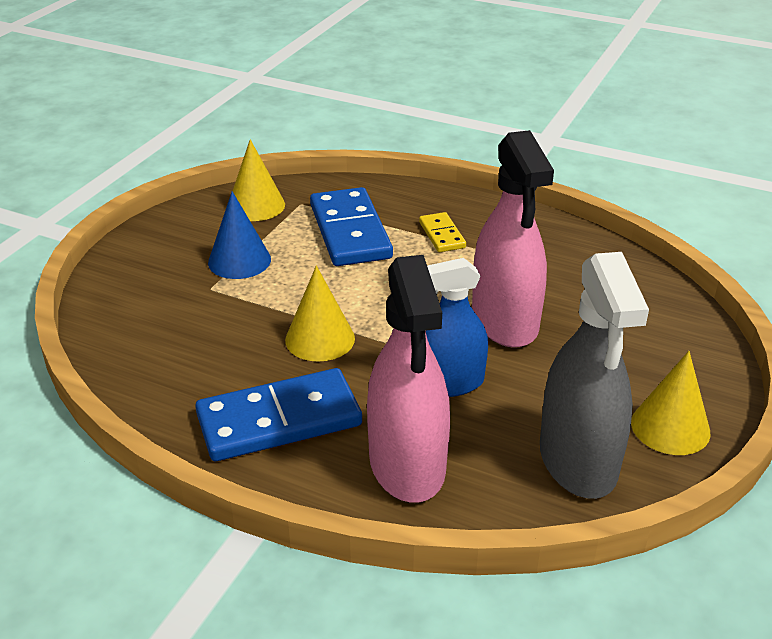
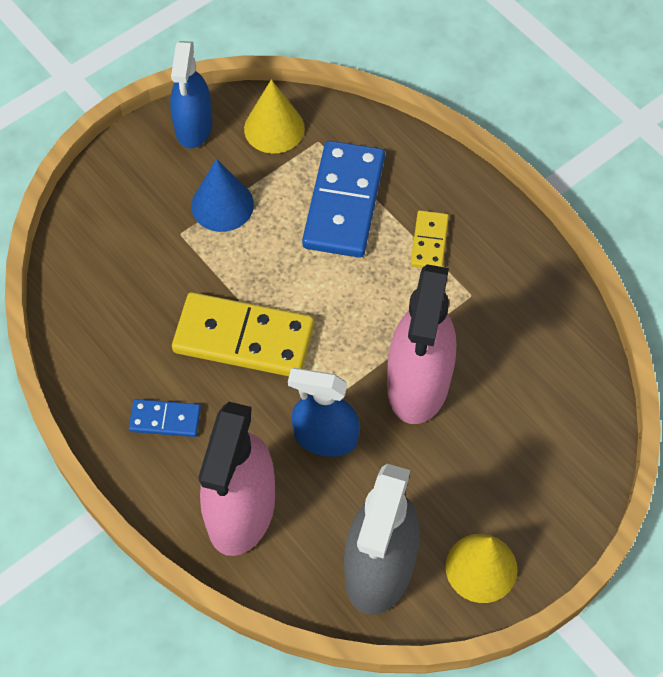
camera: 25 degrees right, 25 degrees up
(181, 222) = (194, 127): none -> blue spray bottle
(279, 420) = (165, 420): blue domino -> blue domino, size x0.50
(320, 339) = (244, 338): yellow cone -> yellow domino

